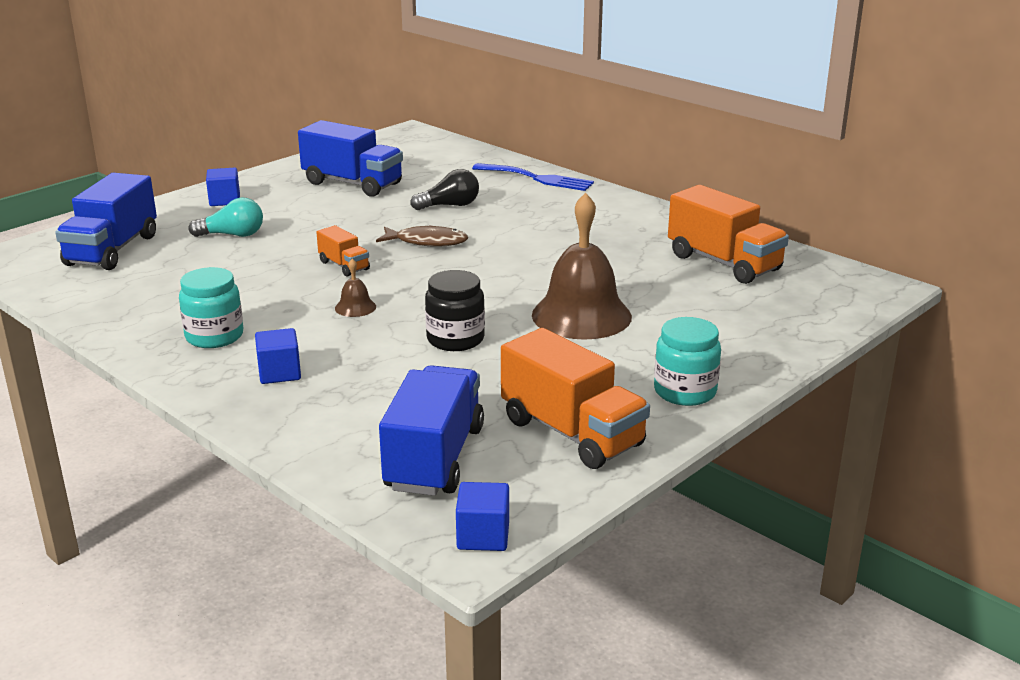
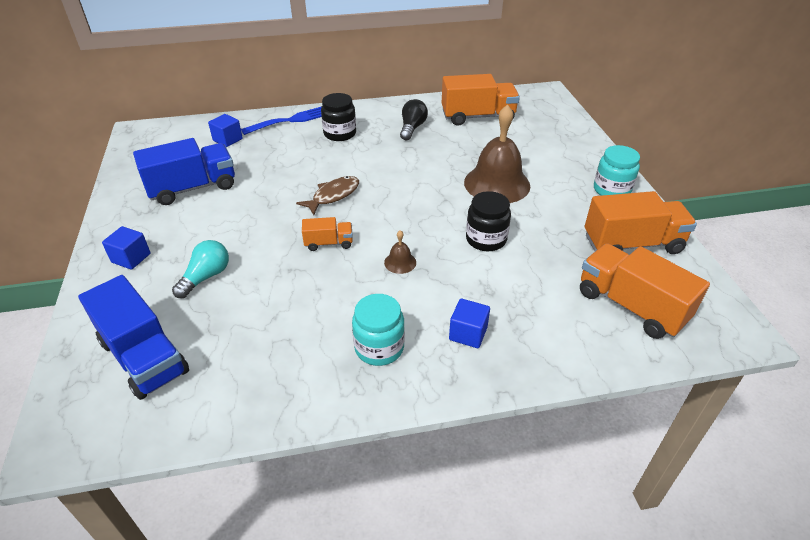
camera: 55 degrees left, 15 degrees up
(434, 458) = (631, 306): blue truck -> orange truck
(449, 206) = (288, 165): black light bulb -> black light bulb (412, 128)
(483, 536) = (728, 321): blue cube -> blue cube (227, 140)
(549, 207) = (340, 134): none -> black jar

